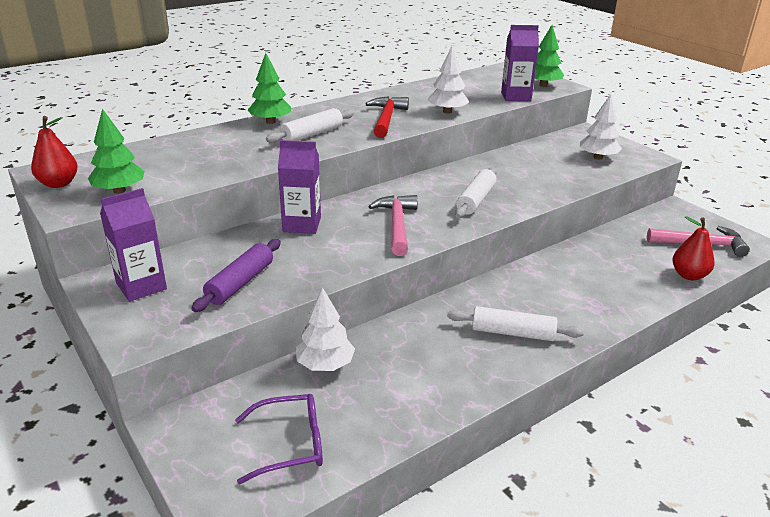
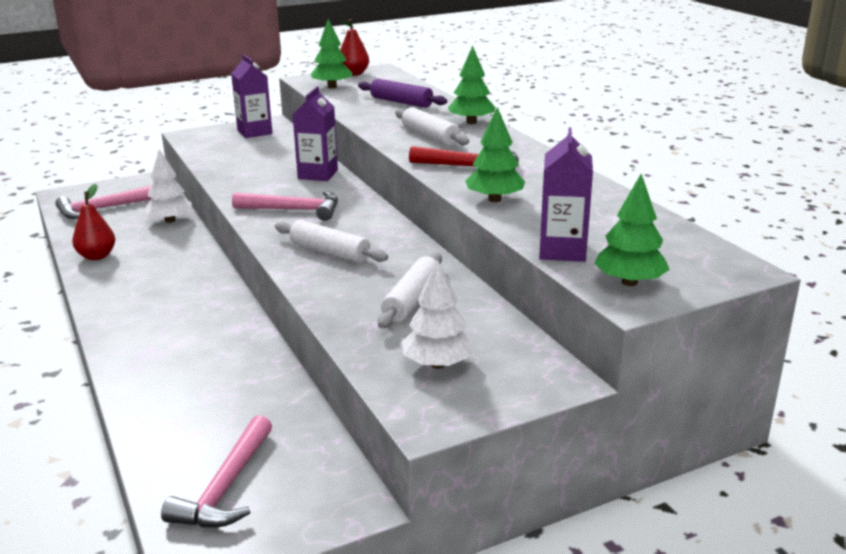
camera: 100 degrees right, 5 degrees down
(240, 283) = (236, 156): purple rolling pin -> purple rolling pin (401, 102)
(291, 444) = (100, 209): purple glasses -> pink hammer
(447, 111) = (494, 199): white tree -> green tree
(512, 333) = (144, 298): white rolling pin -> white rolling pin (412, 300)
(688, 275) = (158, 443): red pear -> red pear (97, 256)

